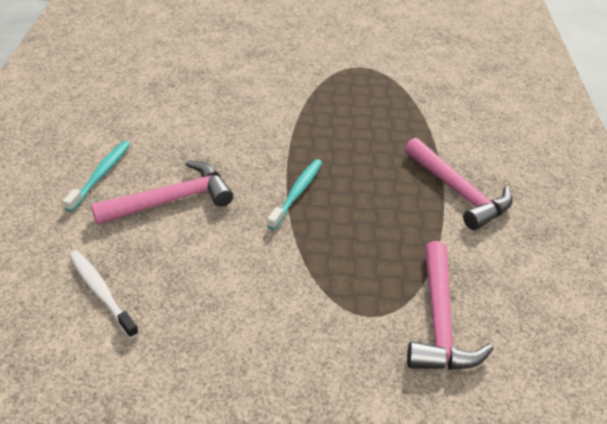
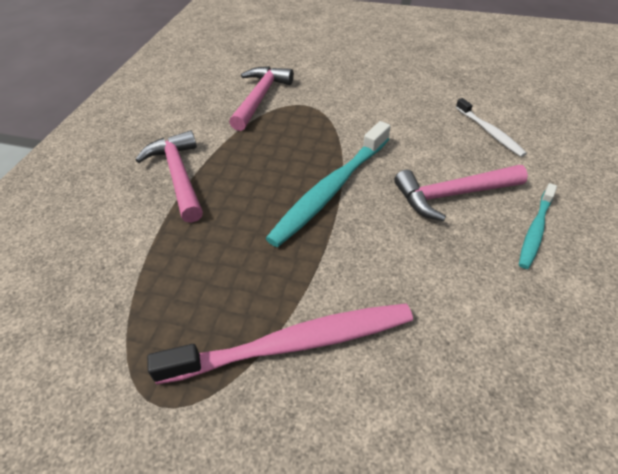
camera: 165 degrees left, 5 degrees up
(296, 93) = (293, 344): none -> pink toothbrush
(296, 193) = (331, 189): turquoise toothbrush -> turquoise toothbrush, size x1.81

